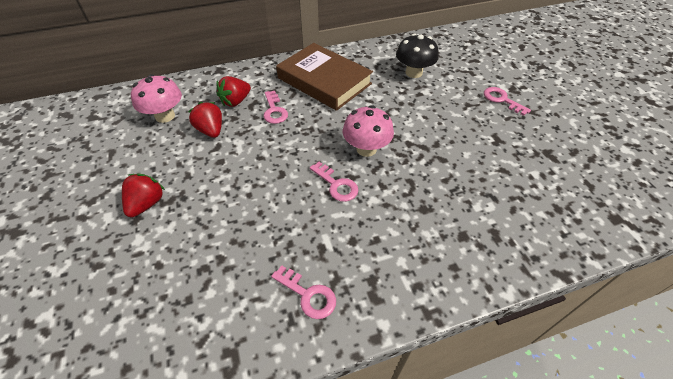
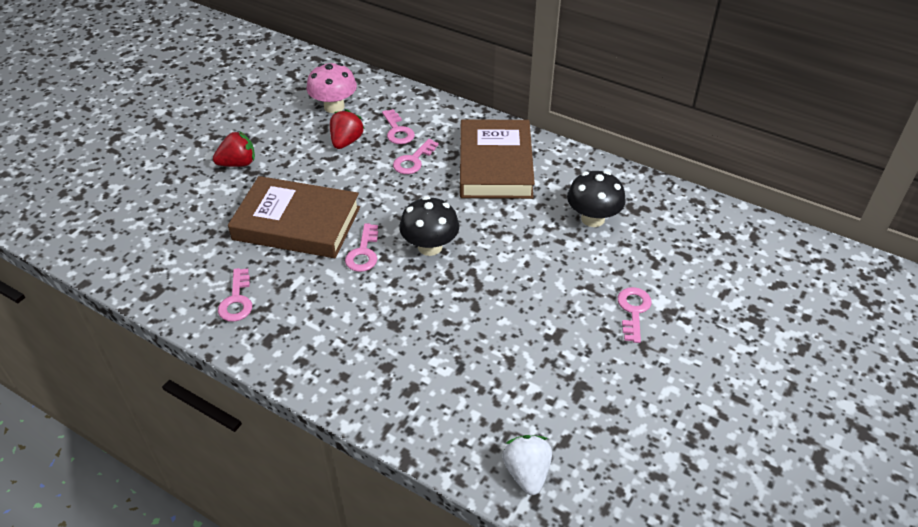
camera: 50 degrees right, 5 degrees down
(236, 101) = (398, 131): red strawberry -> pink key
(262, 205) = (297, 223): none -> brown book
(366, 149) = (430, 247): pink mushroom -> black mushroom
(608, 217) = (527, 473): none -> white strawberry

